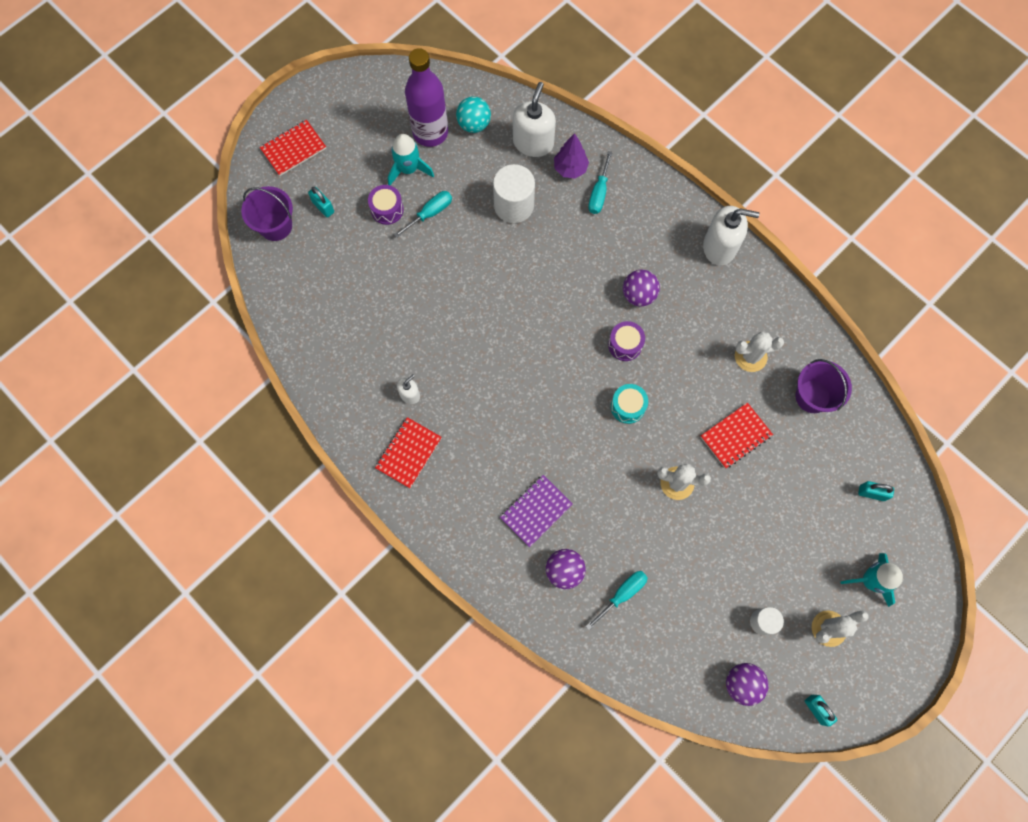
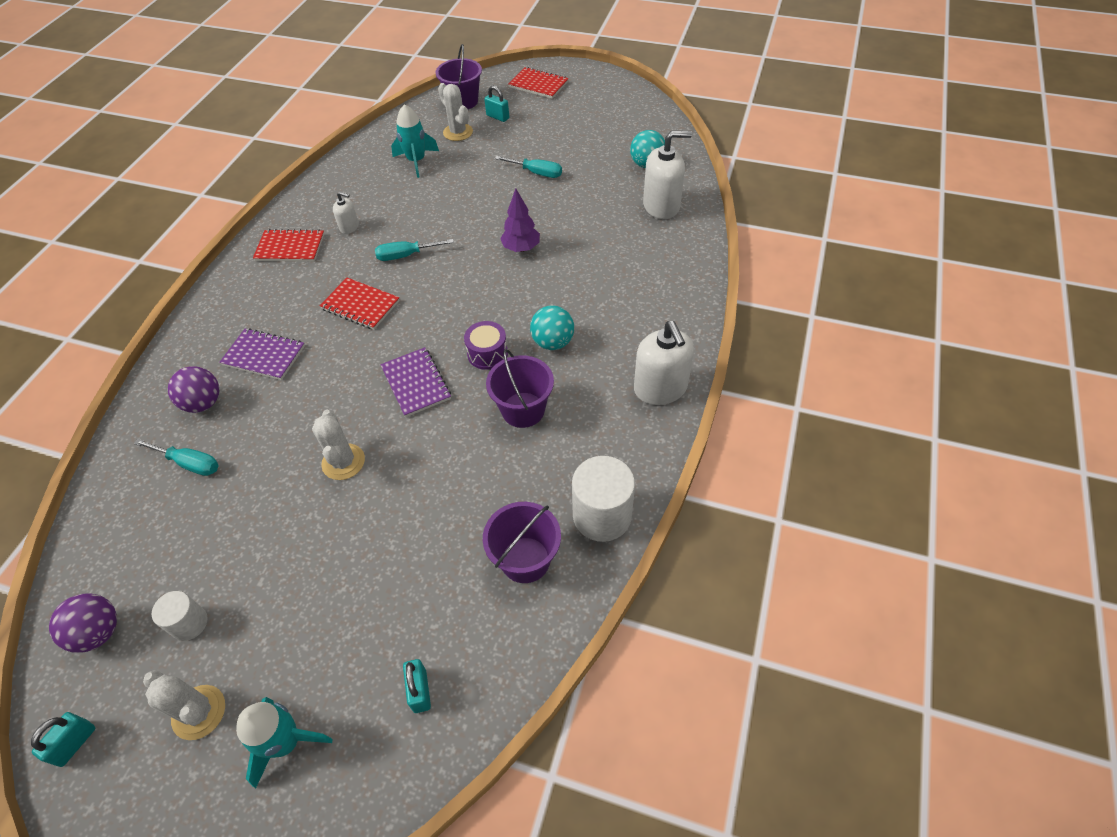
camera: 65 degrees right, 20 degrees down
(323, 207) = (497, 117): turquoise padlock -> turquoise padlock turned 75 degrees counterclockwise
(387, 209) = (521, 149): purple drum -> none
(408, 169) = (570, 146): turquoise rocket -> turquoise rocket (416, 161)
(430, 132) = (616, 144): purple bottle -> none
(514, 205) = (585, 218): white cylinder -> white cylinder (602, 516)
(570, 168) = (655, 239): purple tree -> purple tree (521, 248)
(599, 193) = (646, 269): turquoise screwdriver -> turquoise screwdriver (406, 255)
(627, 407) = (416, 383): turquoise drum -> purple notebook
(638, 295) = (553, 342): purple ball -> turquoise ball
(692, 344) = (523, 410): none -> purple bucket
(735, 436) = (429, 496): red notebook -> red notebook (360, 305)
(750, 356) = (541, 471): white cactus -> white cactus (458, 132)

